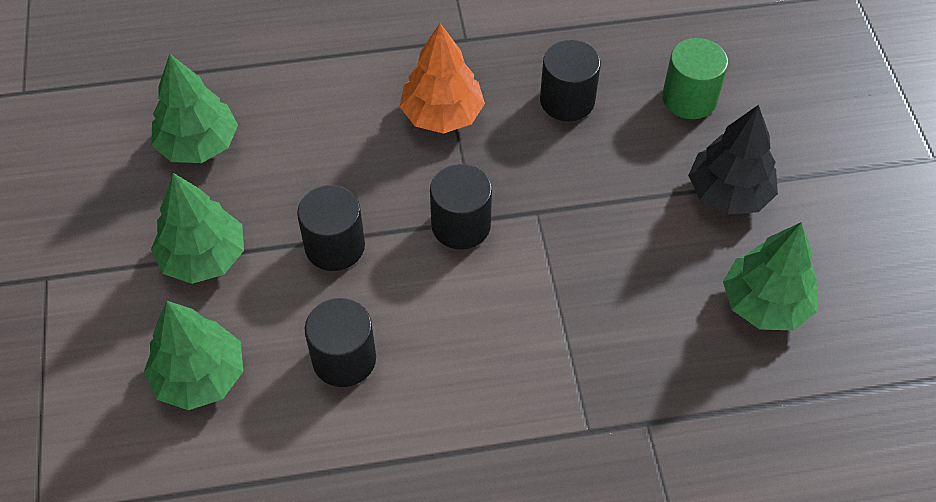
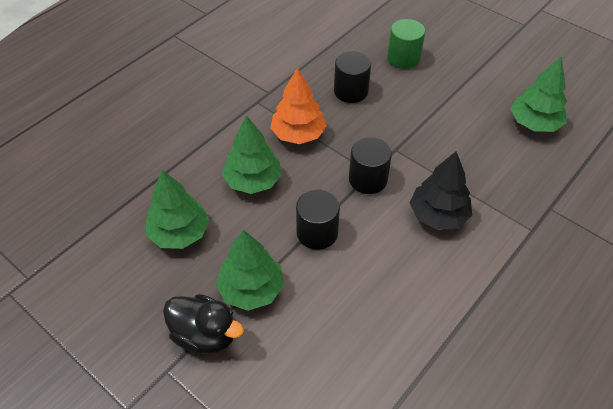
camera: 40 degrees left, 5 degrees down
(113, 270) = (205, 335): none -> black duck
(200, 376) = (322, 352): green tree -> green tree (253, 181)
(344, 359) = (386, 284): black cylinder -> none
(728, 193) = (466, 87): black tree -> black tree (438, 215)

